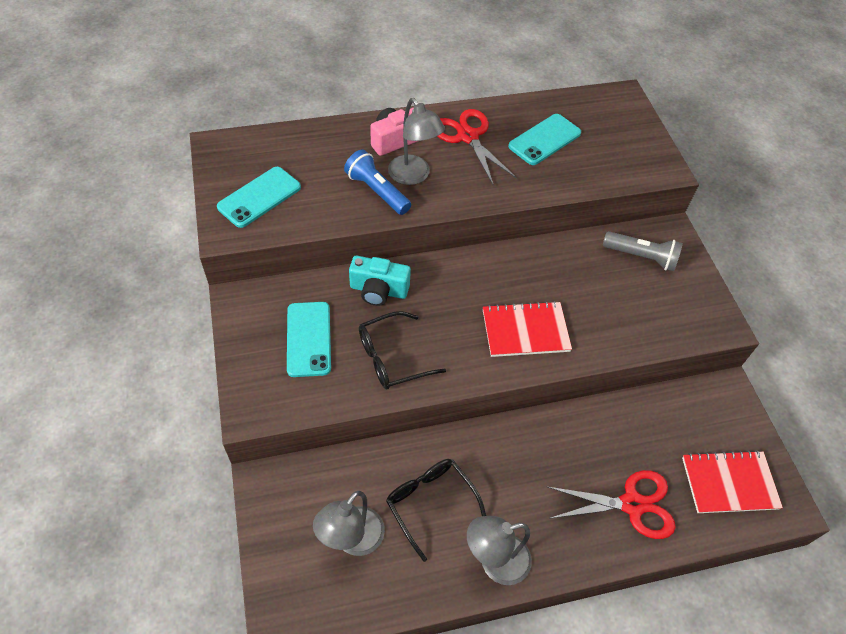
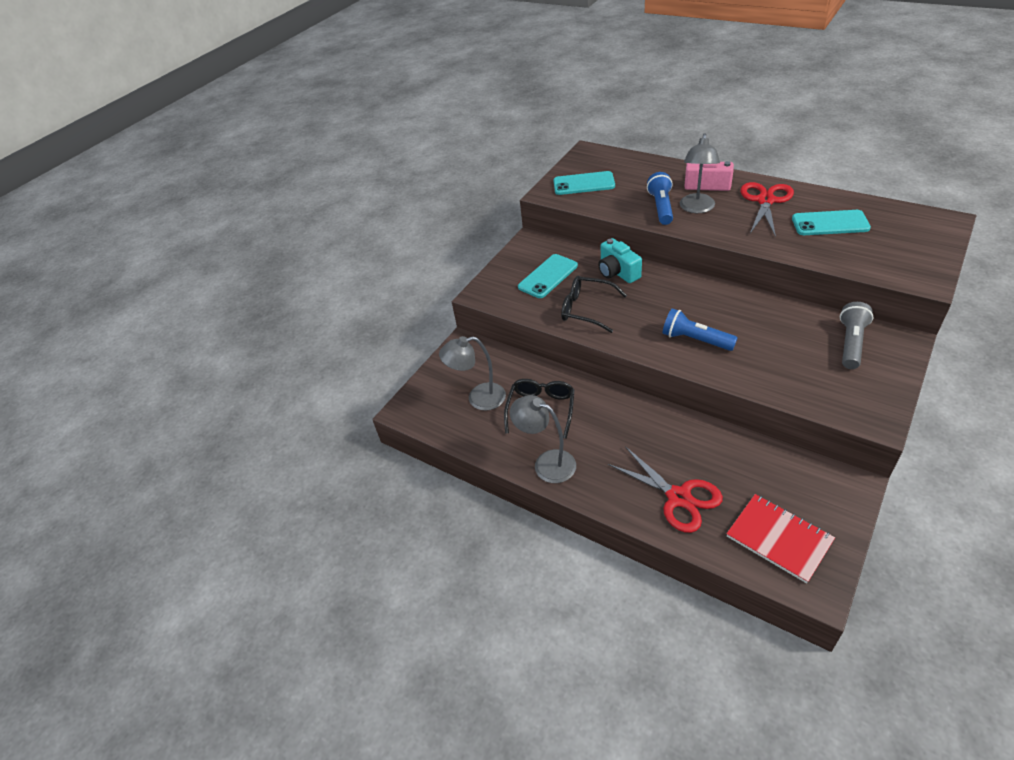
camera: 55 degrees right, 10 degrees down
(525, 330) = (695, 340): red notebook -> blue flashlight
(641, 257) = (851, 343): grey flashlight -> grey flashlight turned 135 degrees counterclockwise

